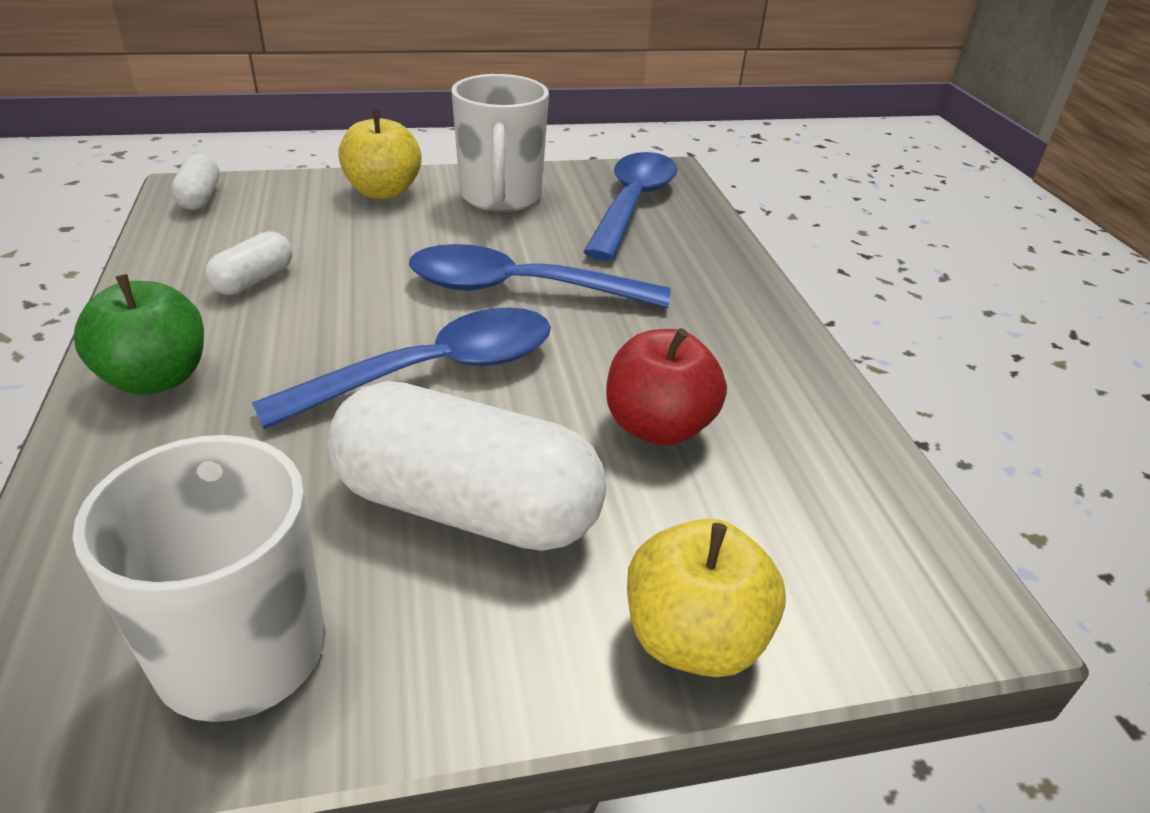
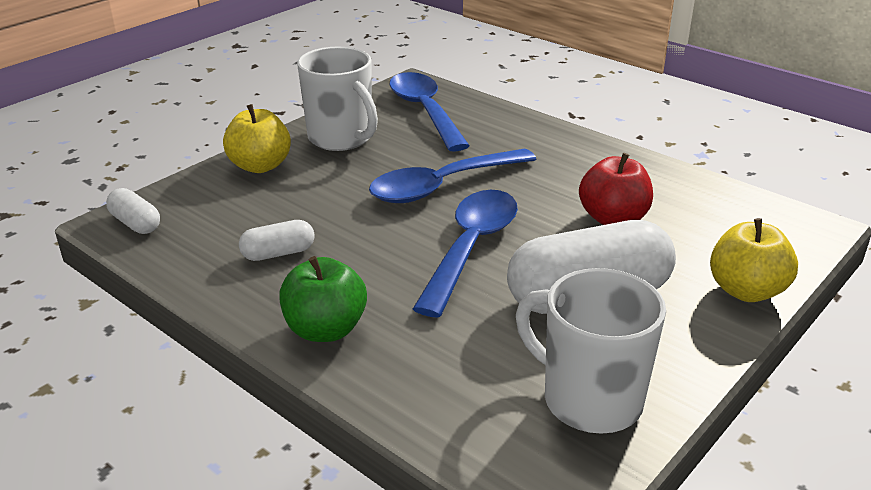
camera: 35 degrees left, 5 degrees down
(254, 280) = (278, 253): white capsule -> white capsule turned 75 degrees clockwise

